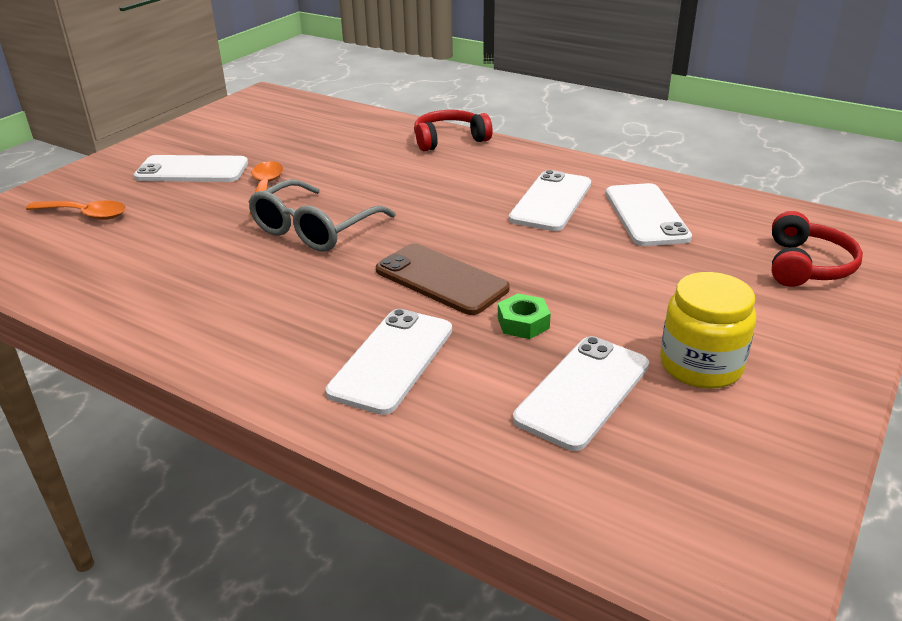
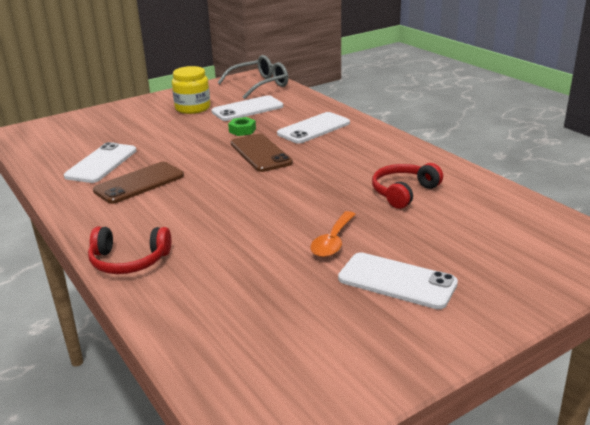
camera: 155 degrees left, 5 degrees down
(85, 214) = (495, 248): orange spoon -> none
(314, 229) = (312, 196): grey glasses -> grey glasses (260, 85)
(551, 201) = (139, 183): white phone -> brown phone
(807, 265) = (80, 127): red headphones -> red headphones (403, 192)

